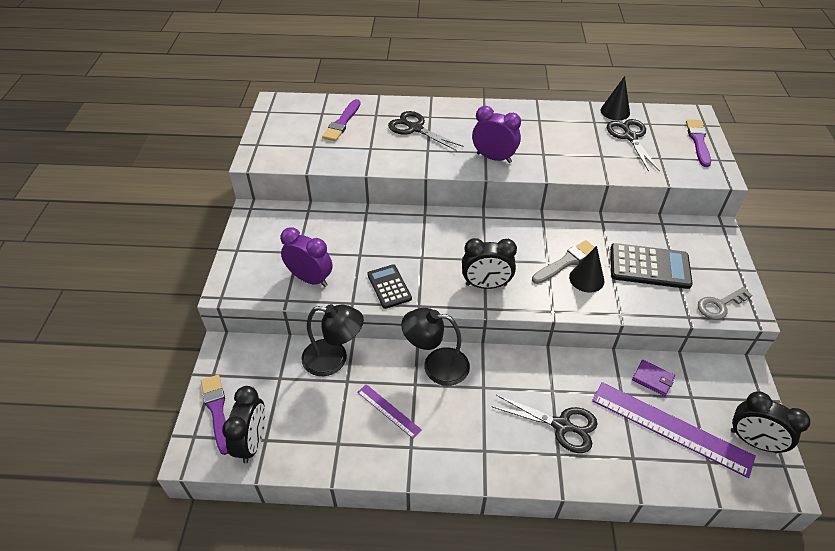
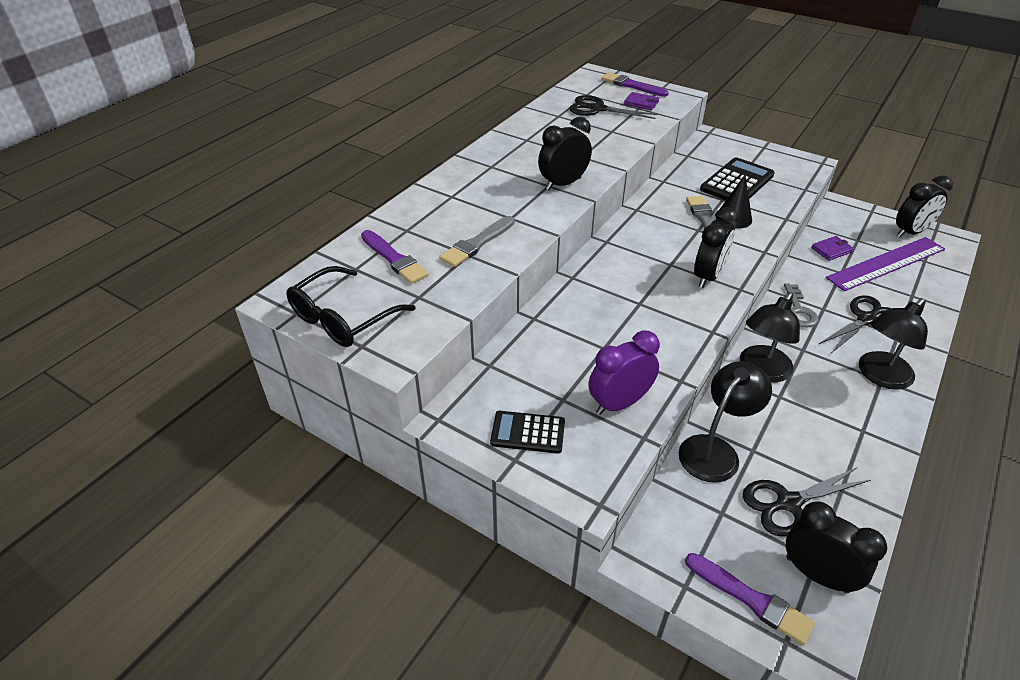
camera: 60 degrees left, 5 degrees down
(217, 411) = (751, 599): purple brush -> purple brush turned 150 degrees counterclockwise
(275, 128) = (343, 318): none -> black glasses
(385, 147) = (477, 244): none -> grey brush
(388, 410) = (809, 430): purple ruler -> none
(389, 286) = (671, 343): black calculator -> black calculator (528, 432)
(415, 128) = (463, 212): black scissors -> black scissors (788, 503)
(487, 448) = (879, 376): none -> black lamp
(494, 158) = (563, 184): purple clock -> black clock
(615, 111) = (553, 101): black cone -> none
(671, 156) = (641, 103): none -> purple wallet
(720, 305) = (799, 171): grey key -> grey key (798, 310)

